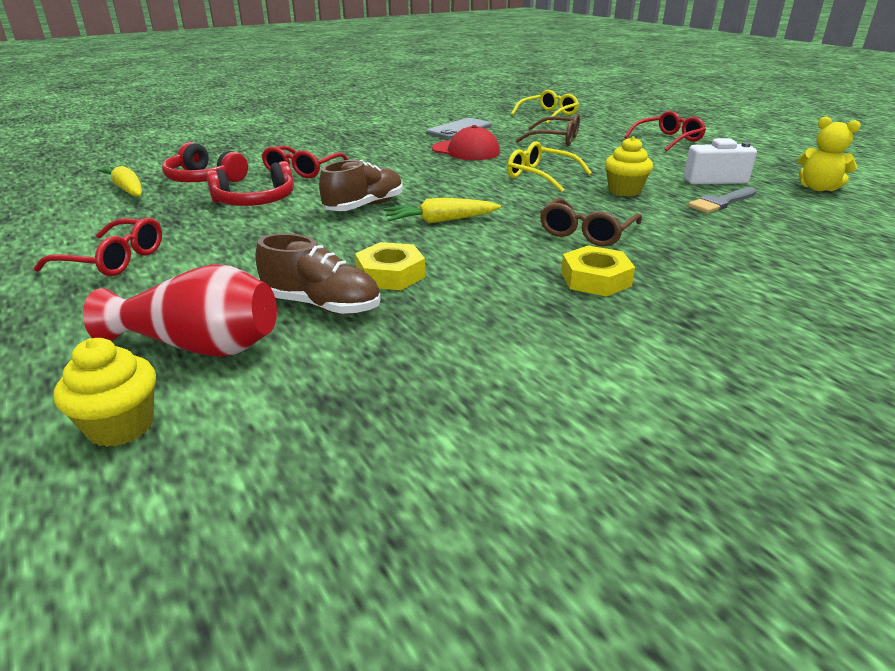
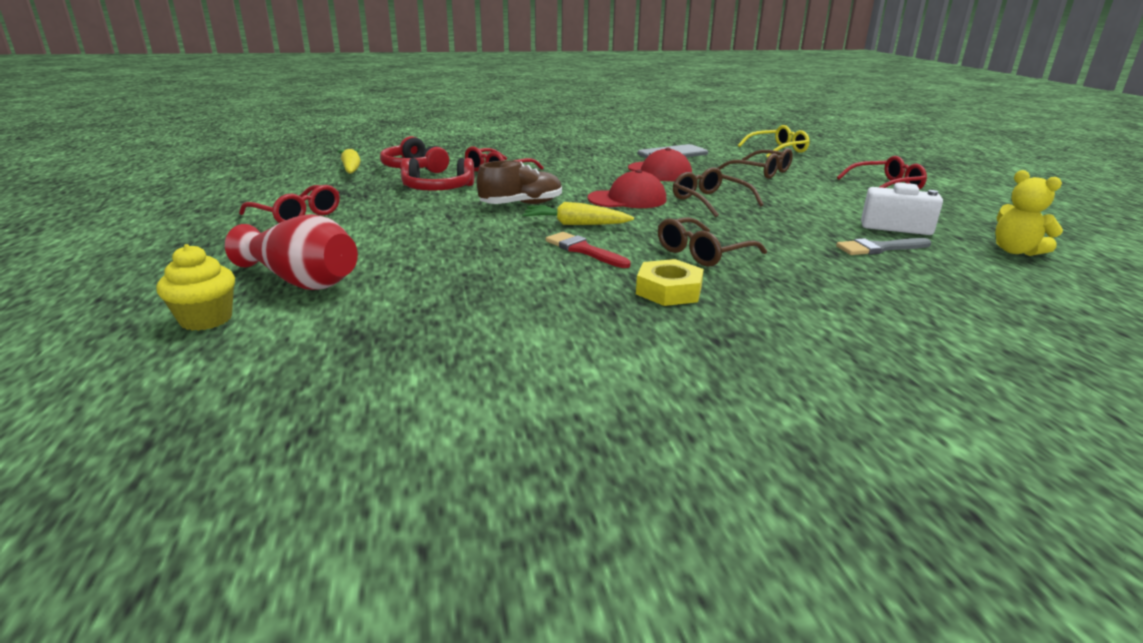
camera: 20 degrees right, 5 degrees down
(322, 305) = (414, 270): brown shoe -> none
(390, 274) = (490, 257): yellow nut -> none
(464, 185) = (627, 199): none -> red cap
(475, 249) = (583, 250): none -> red brush
(540, 176) = (710, 201): yellow glasses -> brown glasses
(624, 191) = (783, 224): yellow cupcake -> none

